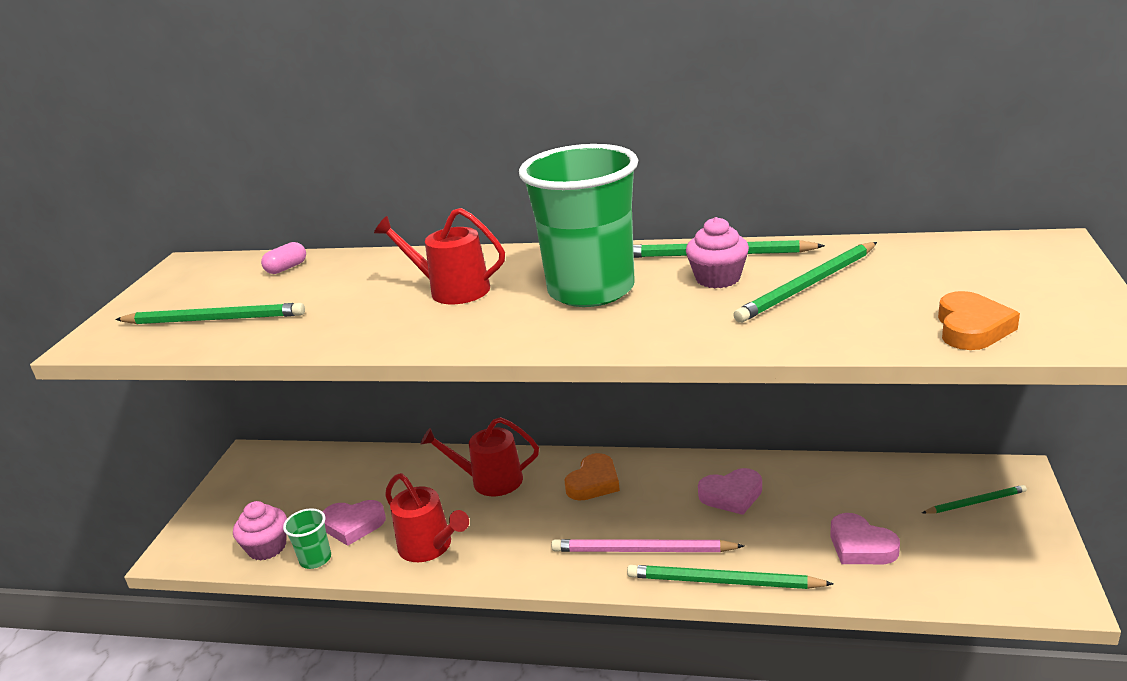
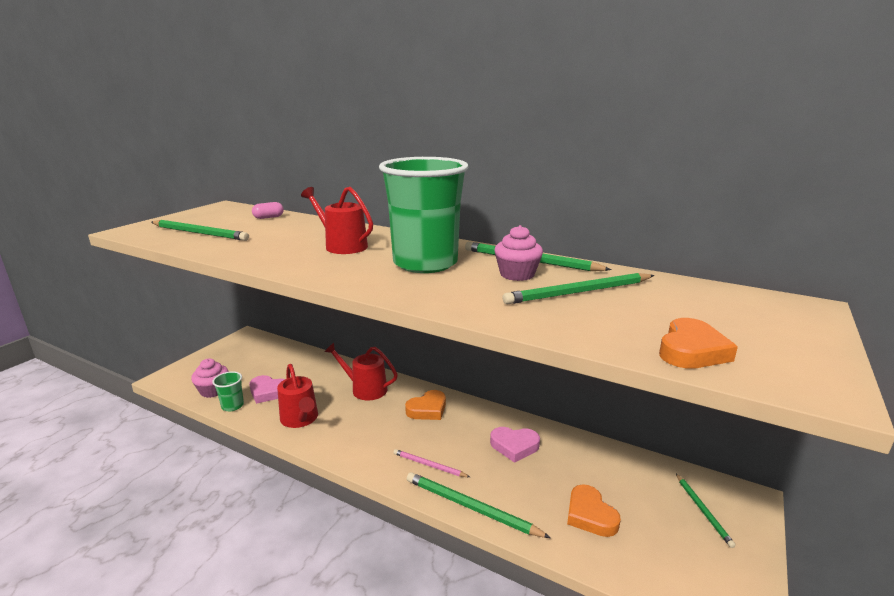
camera: 15 degrees right, 5 degrees down
(642, 550) = (429, 465): pink pencil -> pink pencil, size x0.60
(861, 546) = (590, 515): pink heart -> orange heart
(976, 502) = (703, 511): green pencil -> green pencil turned 75 degrees clockwise

